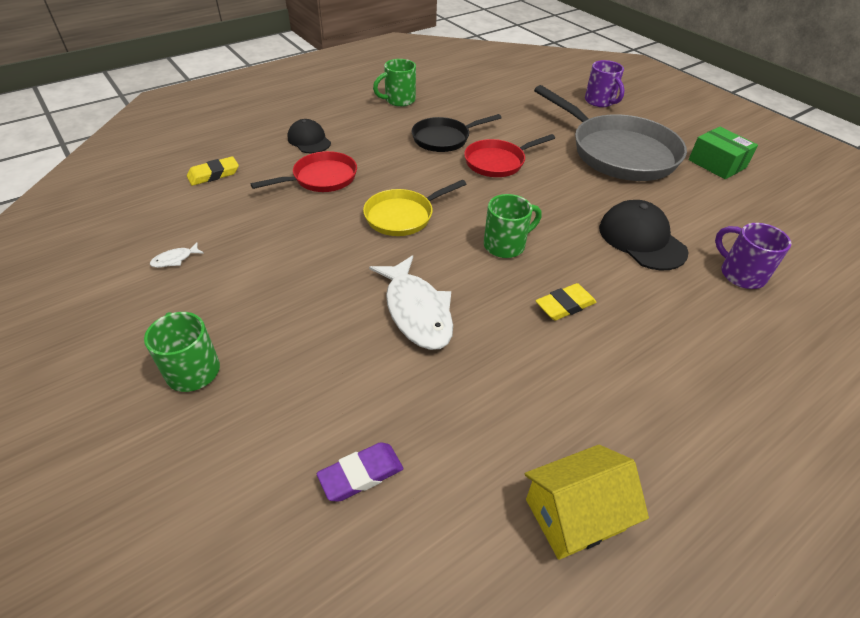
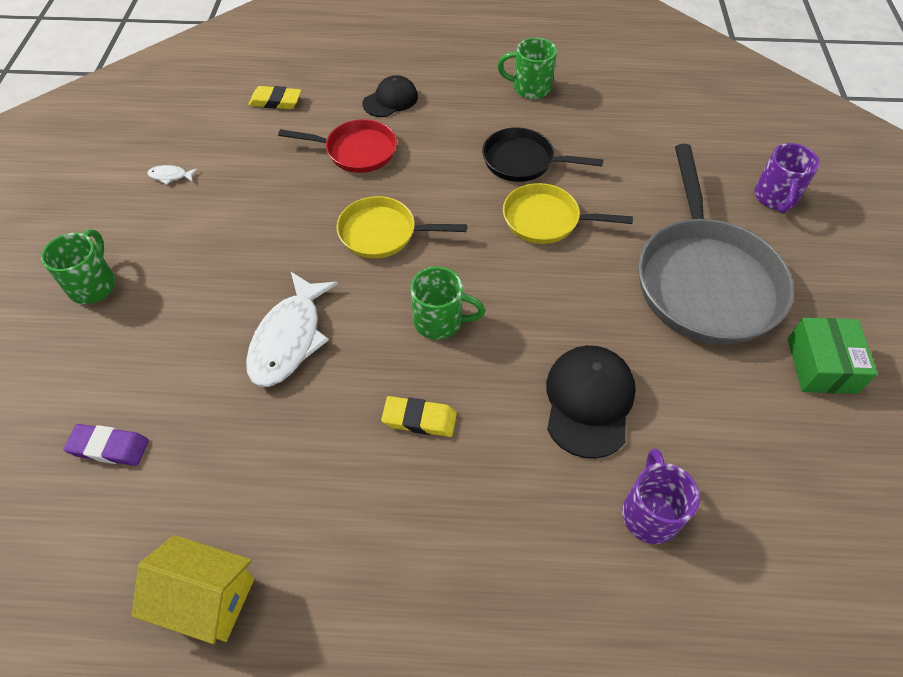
camera: 40 degrees right, 10 degrees up
(309, 140) = (390, 100): black cap -> black cap turned 45 degrees clockwise
(498, 162) = (546, 220): red pan -> yellow pan

